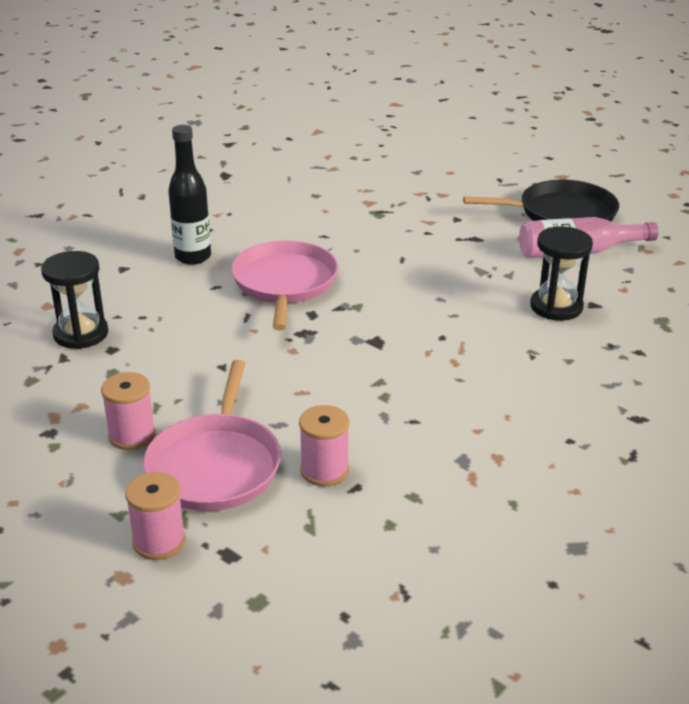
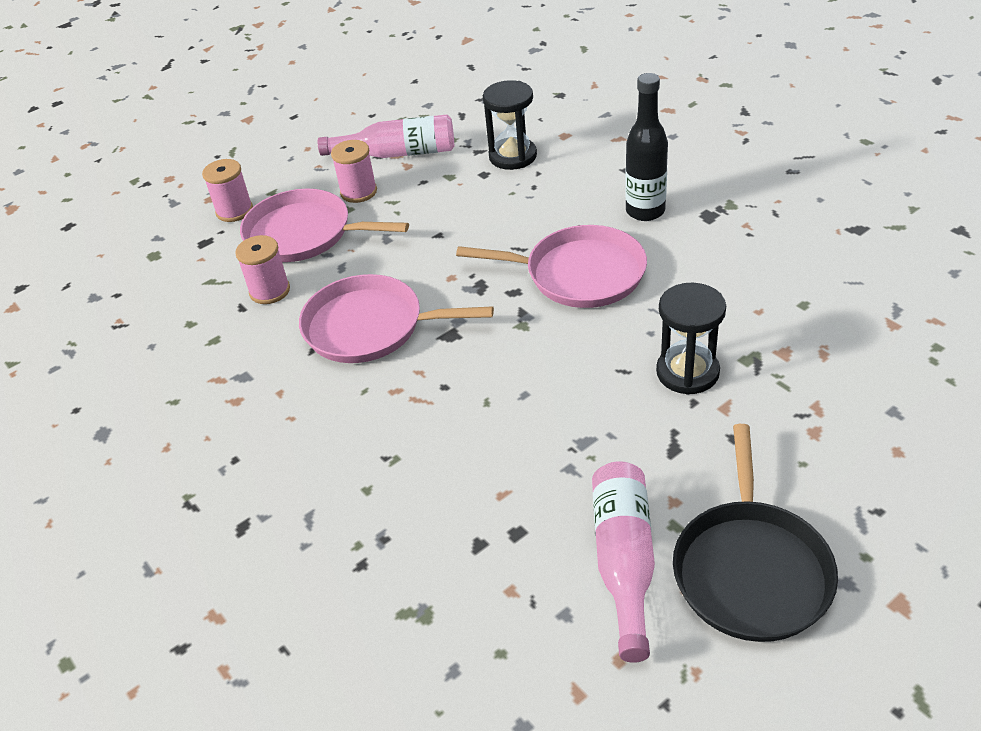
camera: 105 degrees right, 10 degrees up
(51, 417) = (397, 153): none -> pink bottle
(373, 389) = (370, 327): none -> pink pan
(556, 307) = (482, 502): black hourglass -> black hourglass (687, 372)

